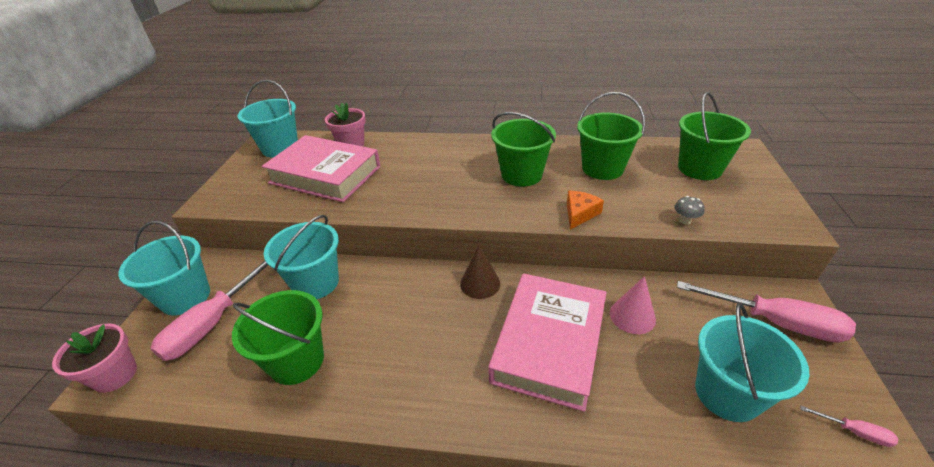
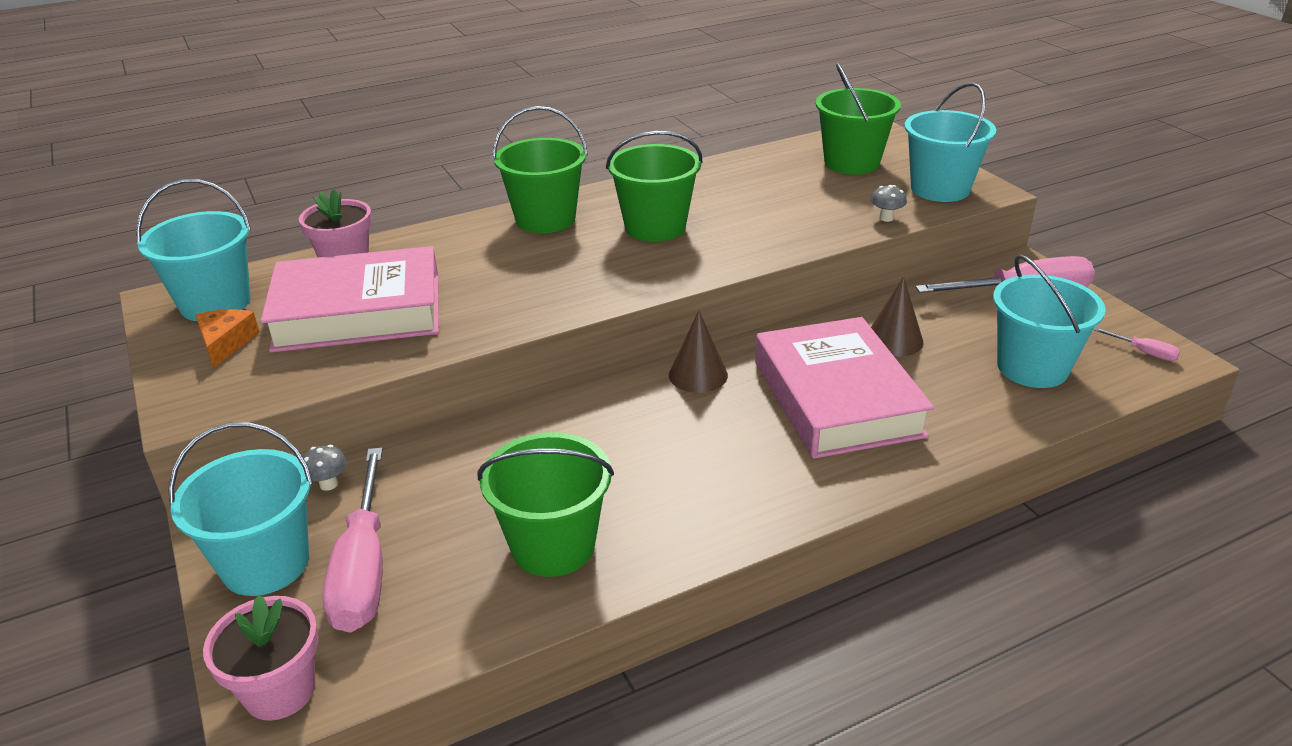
camera: 35 degrees left, 5 degrees down
(251, 265) = (328, 484): none -> grey mushroom
(316, 283) = (468, 461): turquoise bucket -> turquoise bucket (940, 189)
(580, 214) = (771, 246): orange cheese -> orange cheese (225, 343)
(602, 168) = (746, 192): green bucket -> green bucket (545, 219)
(632, 316) = (894, 340): pink cone -> brown cone
(854, 432) = (1144, 352): pink screwdriver -> pink screwdriver turned 45 degrees clockwise

